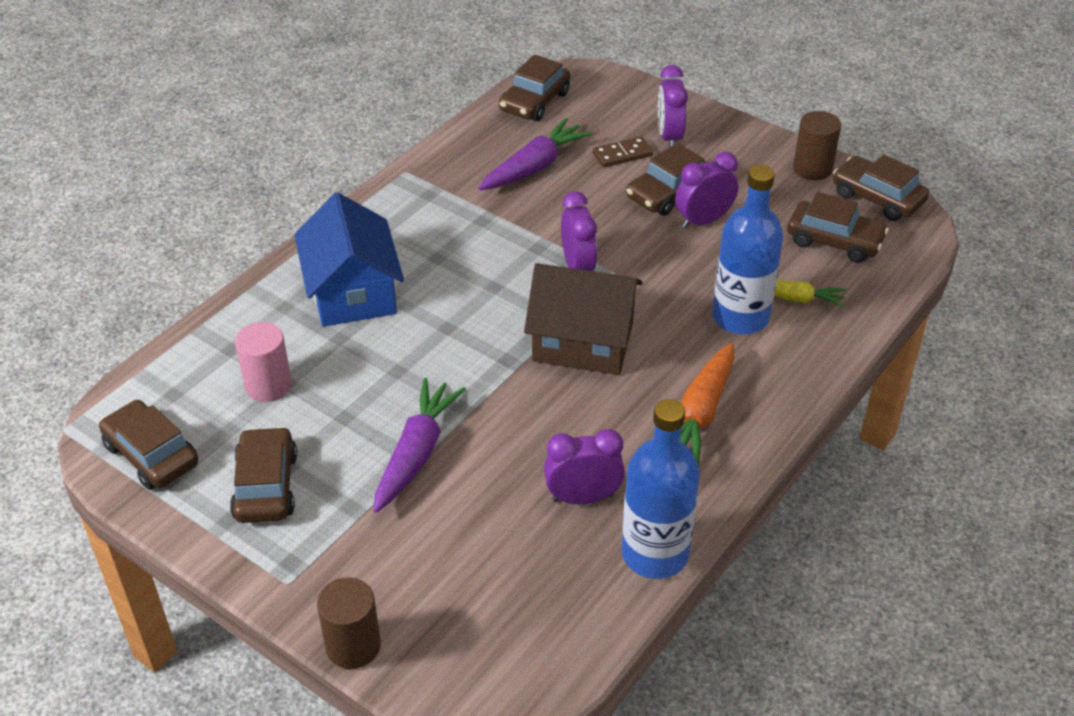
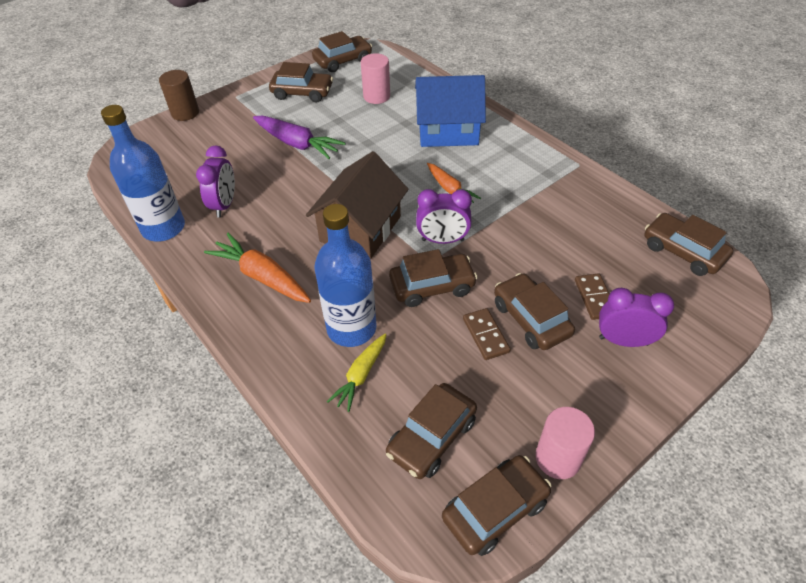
camera: 105 degrees right, 5 degrees up
(482, 274) = (450, 189): none -> orange carrot
(534, 167) = (580, 236): purple carrot -> none
(653, 266) = (432, 286): none -> brown car
(703, 220) = (485, 335): purple clock -> brown domino
(812, 169) = (558, 458): brown cylinder -> pink cylinder

